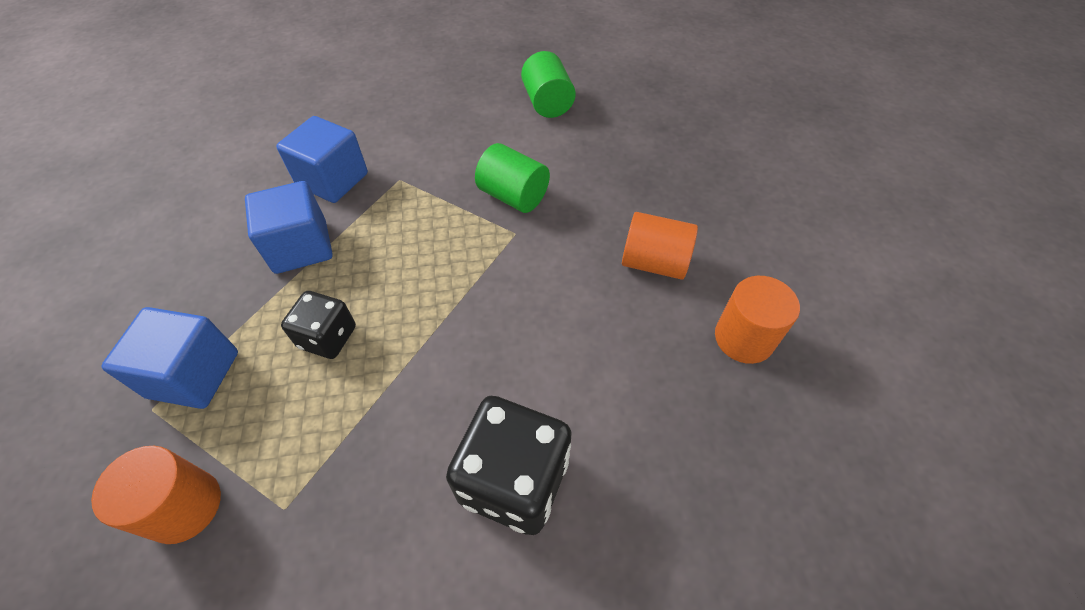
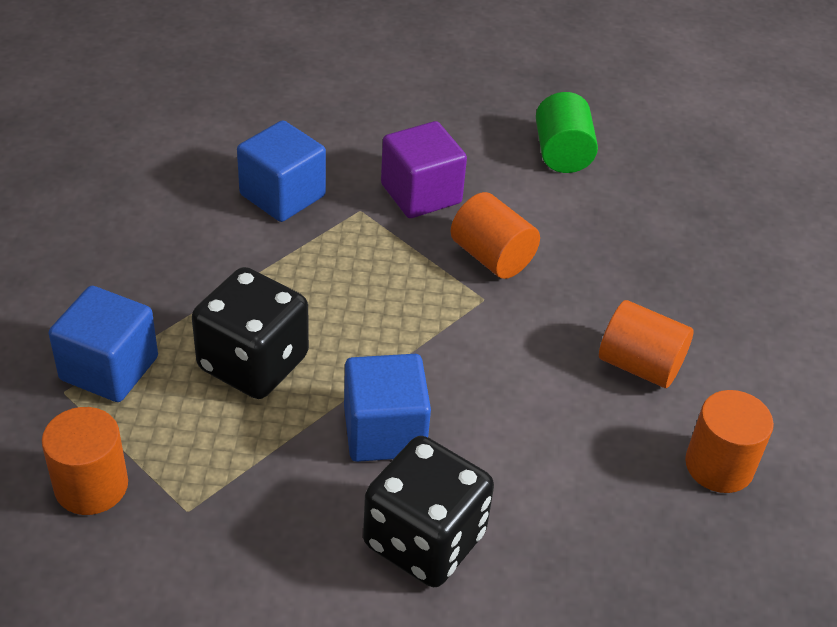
camera: 10 degrees right, 10 degrees down
(301, 247) = (236, 263): blue cube -> blue cube (384, 431)
(328, 337) = (253, 363): black dice -> black dice, size x1.66
(445, 156) = (421, 194): none -> purple cube
(513, 196) = (492, 257): green cylinder -> orange cylinder

